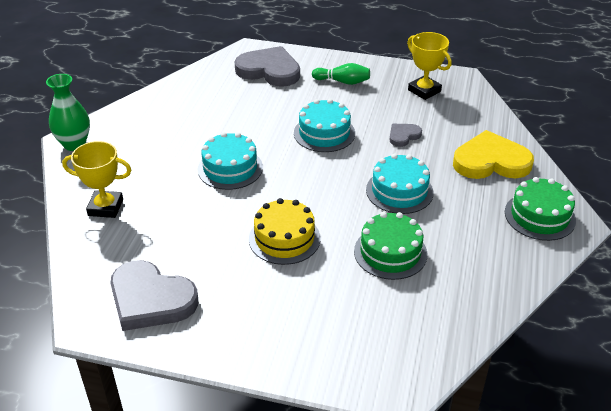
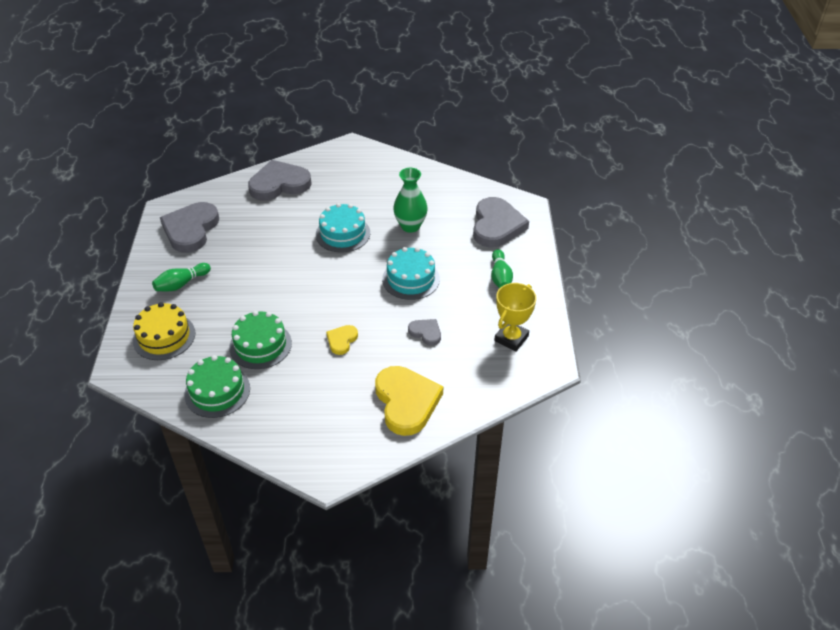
camera: 75 degrees right, 5 degrees up
(74, 144) = (347, 149): green vase -> green vase (410, 226)
(105, 207) = (279, 184): yellow trophy -> grey heart
(258, 316) = (181, 284): none -> green bowling pin
(284, 238) = (265, 281): yellow cake -> yellow cake (164, 336)
(399, 191) = (341, 340): turquoise cake -> yellow heart
(539, 216) = (331, 445): green cake -> green cake (217, 391)

